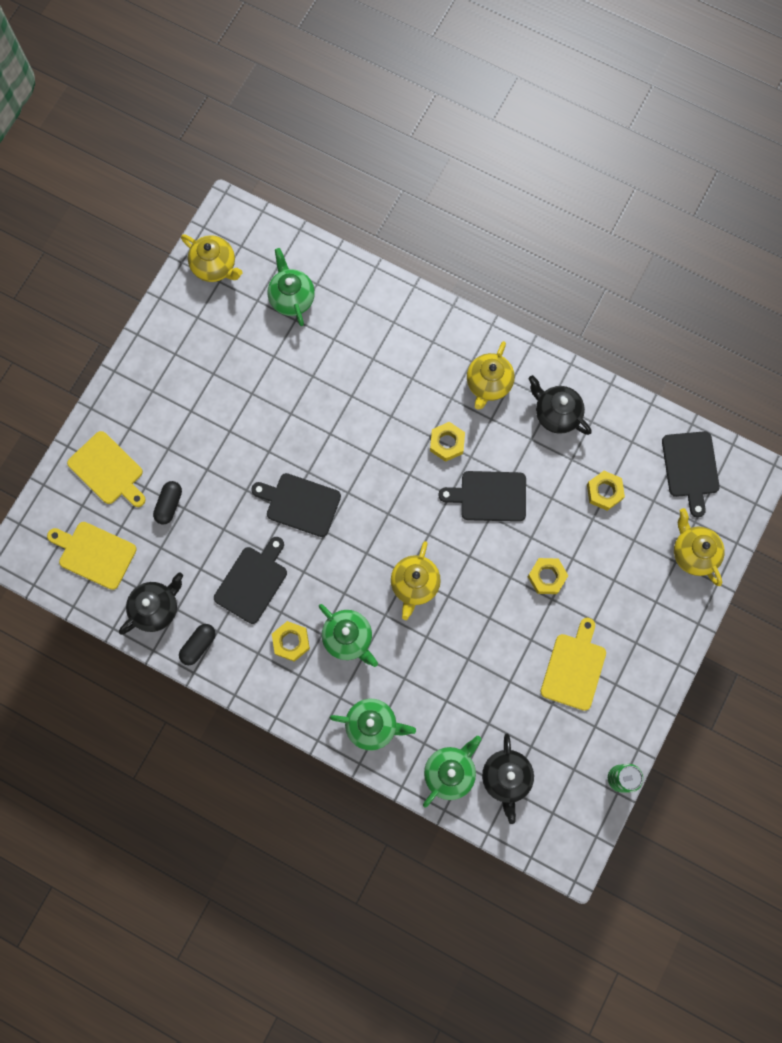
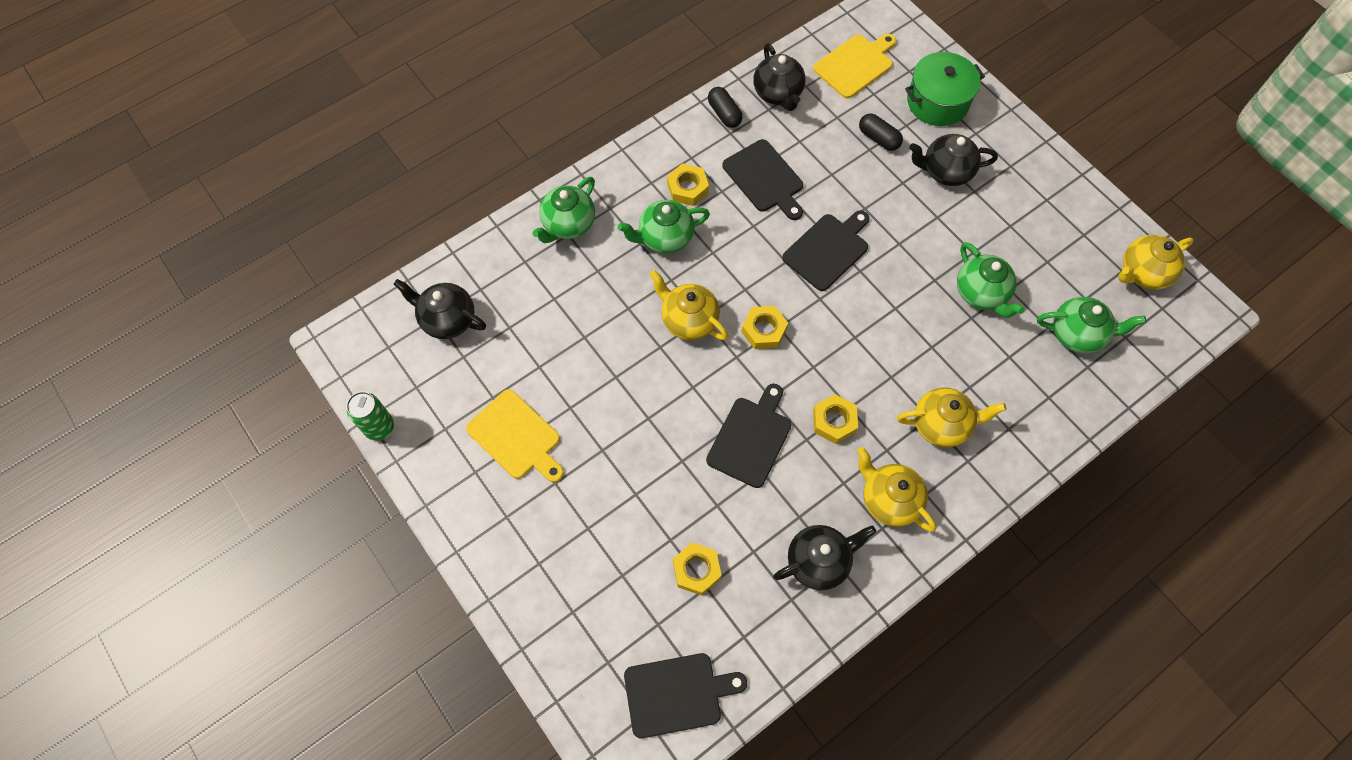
camera: 115 degrees right, 10 degrees down
(108, 470) = (937, 102): yellow cutting board -> green pot
(180, 439) = (945, 171): none -> black teapot
(450, 772) = (484, 272): green teapot -> green teapot (981, 293)
(547, 577) = (629, 456): yellow nut -> yellow nut (764, 330)
(690, 468) = (677, 694): black cutting board -> black cutting board turned 150 degrees clockwise
(693, 553) = (571, 639): yellow teapot -> yellow teapot (941, 425)

